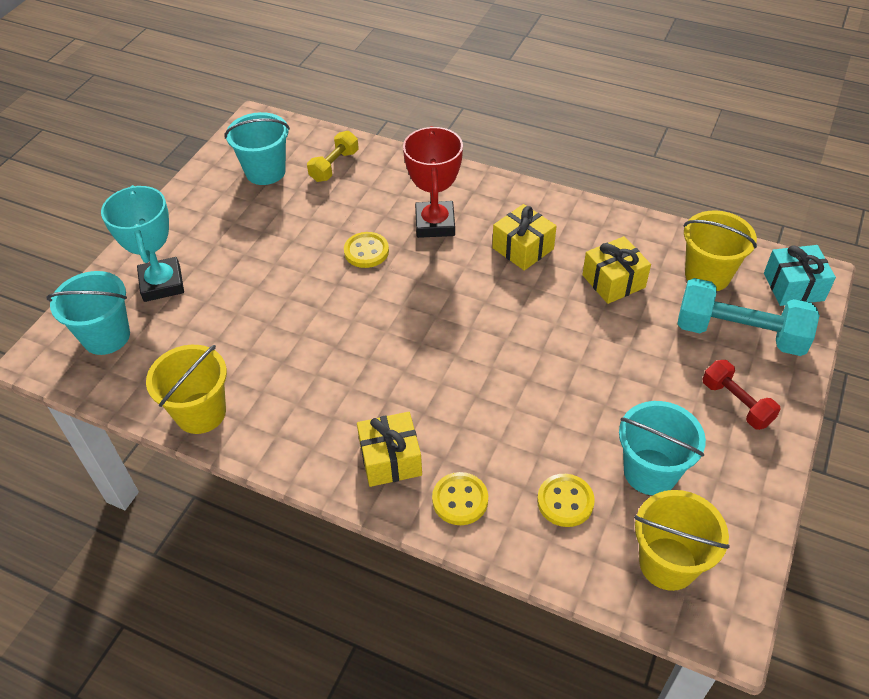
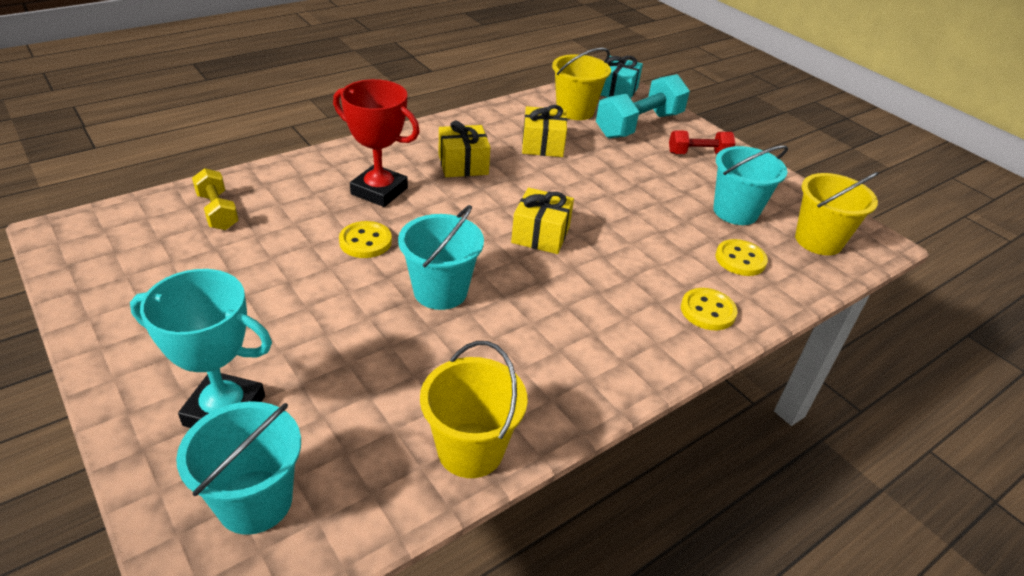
camera: 65 degrees left, 10 degrees down
(265, 172) = (154, 257): turquoise bucket -> turquoise bucket (440, 291)
(390, 459) = (637, 332): yellow gift -> yellow gift (540, 235)

